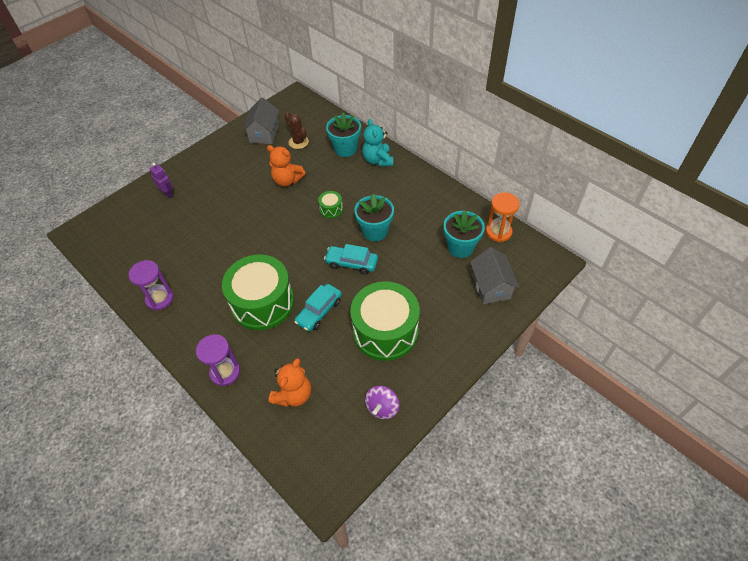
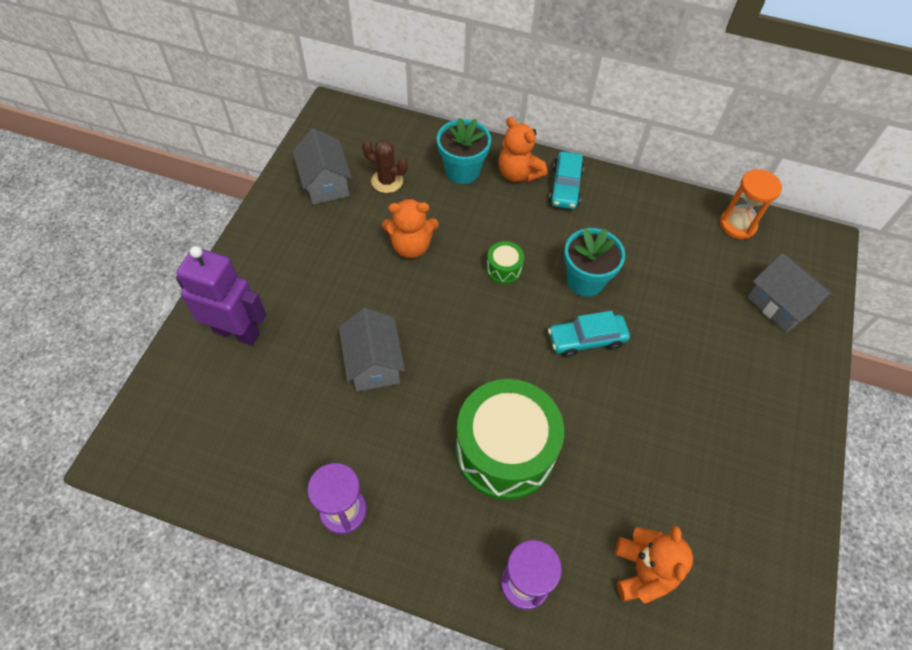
camera: 30 degrees left, 5 degrees up
(168, 194) = (237, 332): purple robot -> purple robot, size x1.99
(225, 233) = (374, 363): none -> grey house
(319, 311) = (592, 430): turquoise car -> turquoise car (565, 187)
(378, 160) = (518, 173): turquoise teddy bear -> orange teddy bear
(382, 408) = (767, 534): purple spinning top -> none
(385, 331) = (696, 421): green drum -> none
(460, 247) = (707, 263): turquoise flower pot -> none

